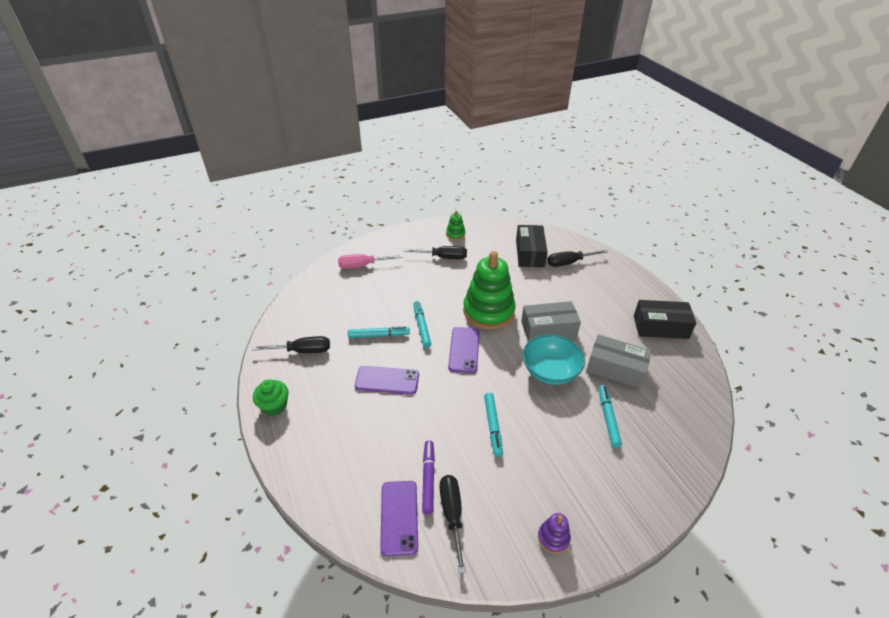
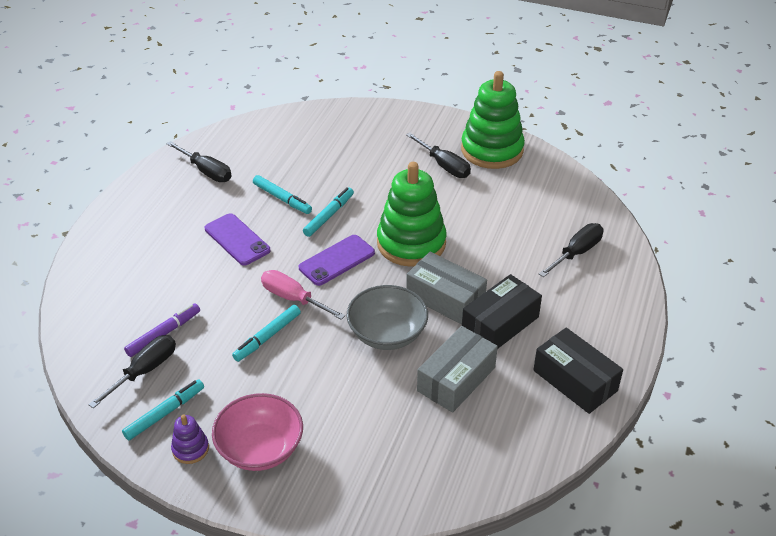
camera: 45 degrees right, 0 degrees up
(274, 406) = (132, 200): green cupcake -> none
(363, 265) = (355, 128): pink screwdriver -> pink screwdriver (293, 298)
(399, 517) = (108, 342): purple phone -> none
(455, 234) = (492, 150): green stacking toy -> green stacking toy, size x2.29
(530, 253) = (545, 216): black box -> black box (500, 324)
(550, 371) = (387, 334): turquoise bowl -> grey bowl
(569, 262) = (576, 253): black screwdriver -> black screwdriver turned 105 degrees clockwise
(588, 498) = (260, 448): none -> pink bowl
(608, 418) = (378, 410): turquoise marker -> turquoise marker (165, 413)
(615, 369) = (456, 379): grey box -> grey box turned 60 degrees clockwise

